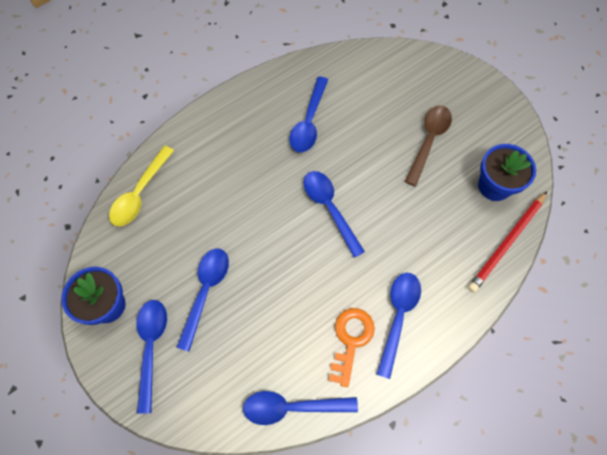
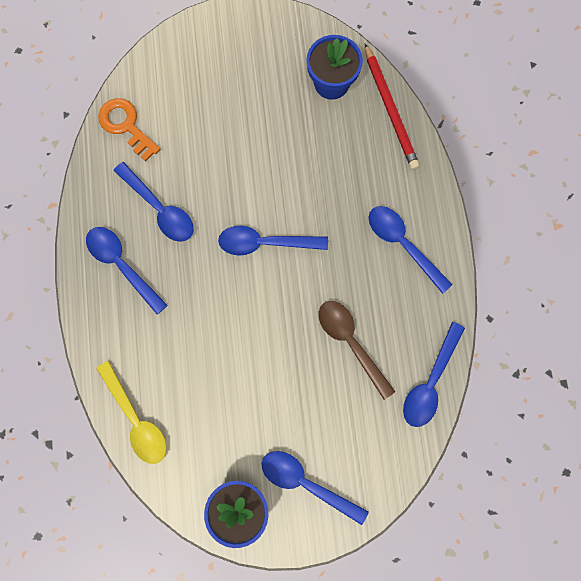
camera: 60 degrees left, 10 degrees up
(205, 292) = (281, 404): blue spoon -> blue spoon (122, 265)
(351, 340) = (400, 297): orange key -> orange key (126, 125)
(428, 141) = (251, 110): brown spoon -> brown spoon (351, 343)

